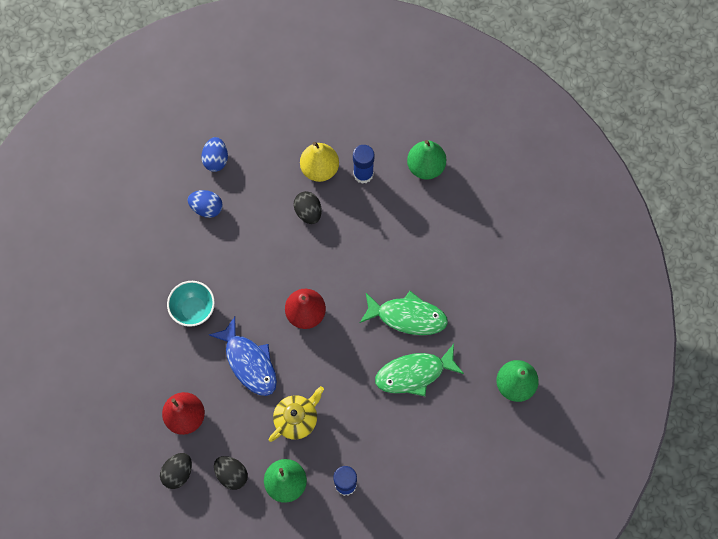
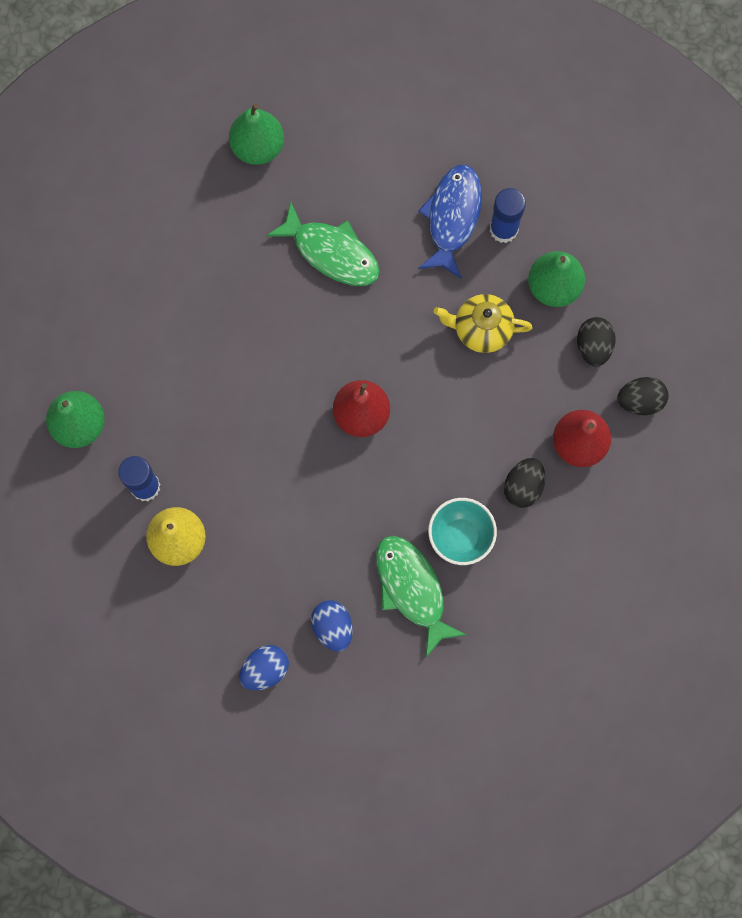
camera: 130 degrees left, 5 degrees up
(249, 362) = (465, 428): blue fish -> blue fish (452, 218)
(308, 212) = (242, 509): black egg -> black egg (523, 487)
(407, 316) = (275, 307): green fish -> green fish (412, 589)

